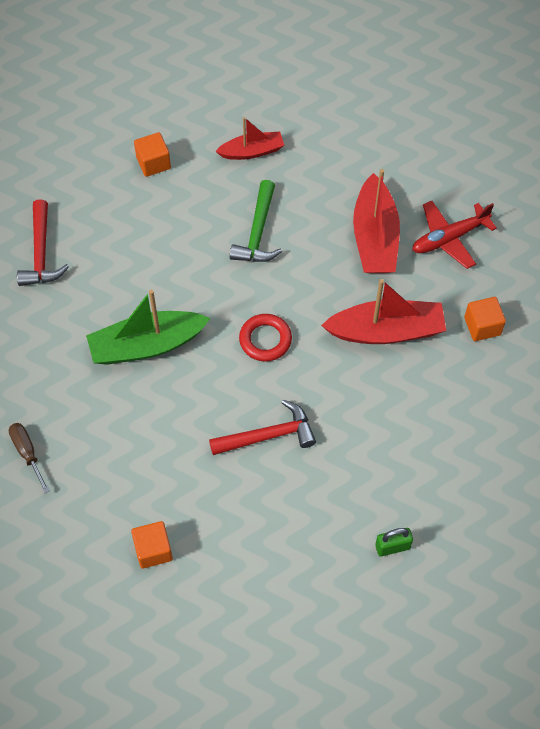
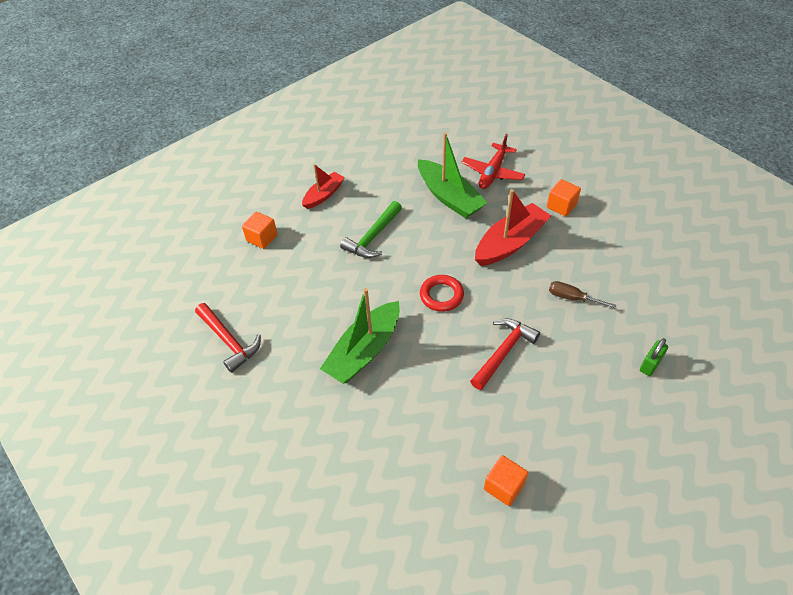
camera: 35 degrees left, 10 degrees down
(27, 453) = (344, 487): brown screwdriver -> brown screwdriver (572, 298)
(258, 232) = (373, 237): green hammer -> green hammer turned 60 degrees clockwise
(375, 237) = (449, 197): red boat -> green boat

